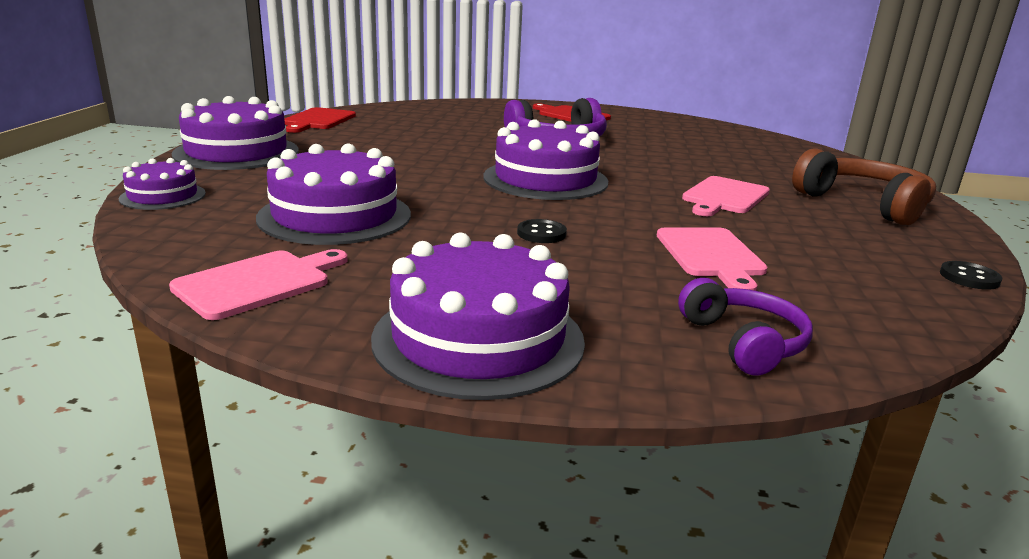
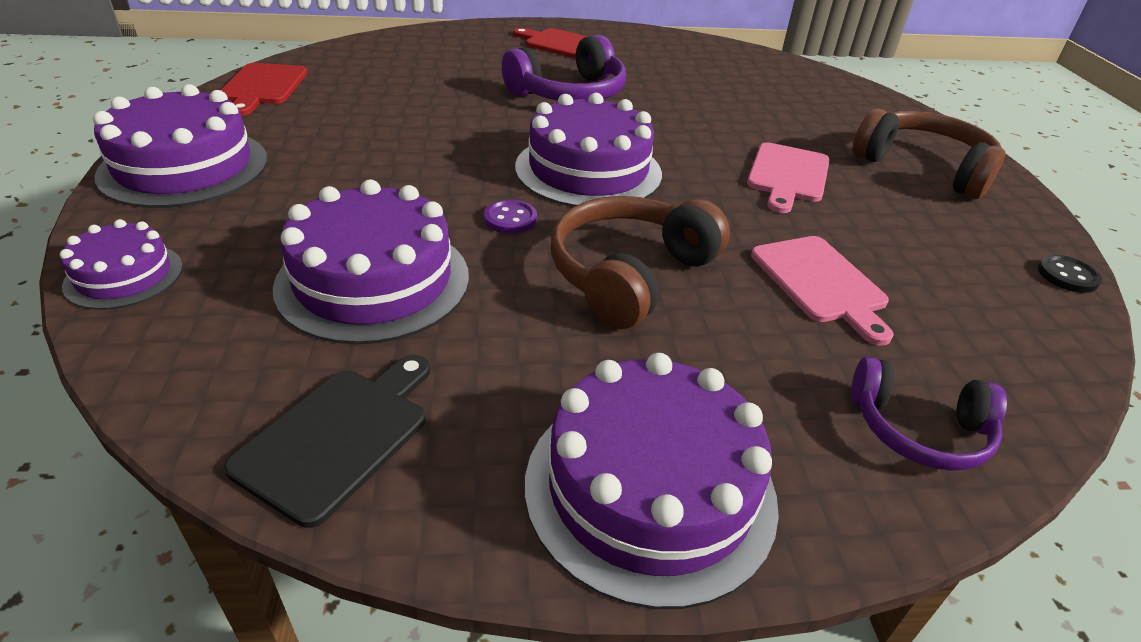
camera: 15 degrees left, 15 degrees up
(259, 283) = (339, 436): pink cutting board -> black cutting board
(462, 197) = (510, 219): none -> purple button
(541, 233) = (629, 274): black button -> brown headphones
(744, 342) = (918, 430): purple headphones -> purple headphones turned 135 degrees clockwise

